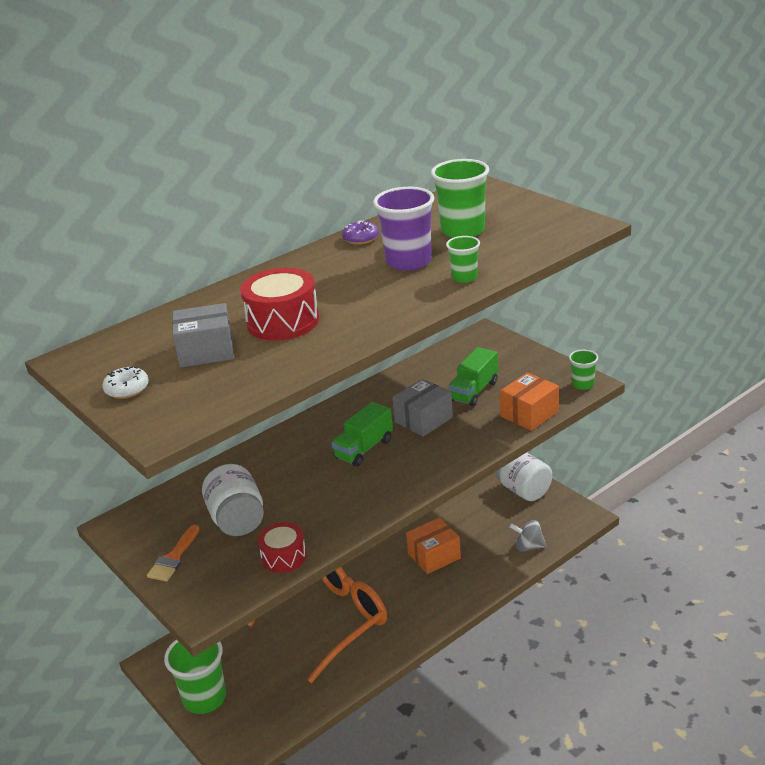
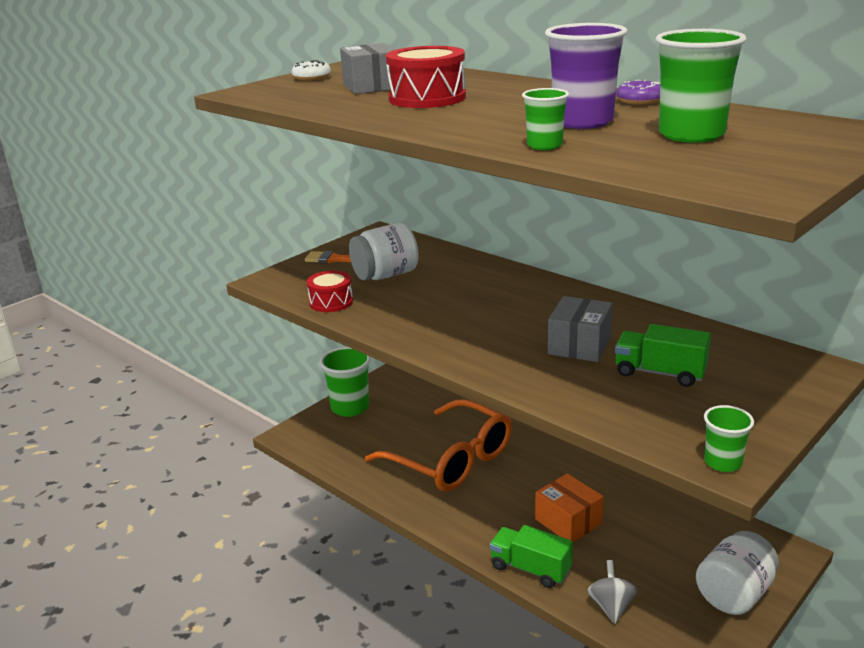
camera: 80 degrees right, 5 degrees down
(364, 449) = (510, 318): green truck -> green truck (530, 569)
(423, 420) = (579, 345): grey box -> grey box turned 75 degrees clockwise
(529, 414) = (620, 419): orange box -> none

